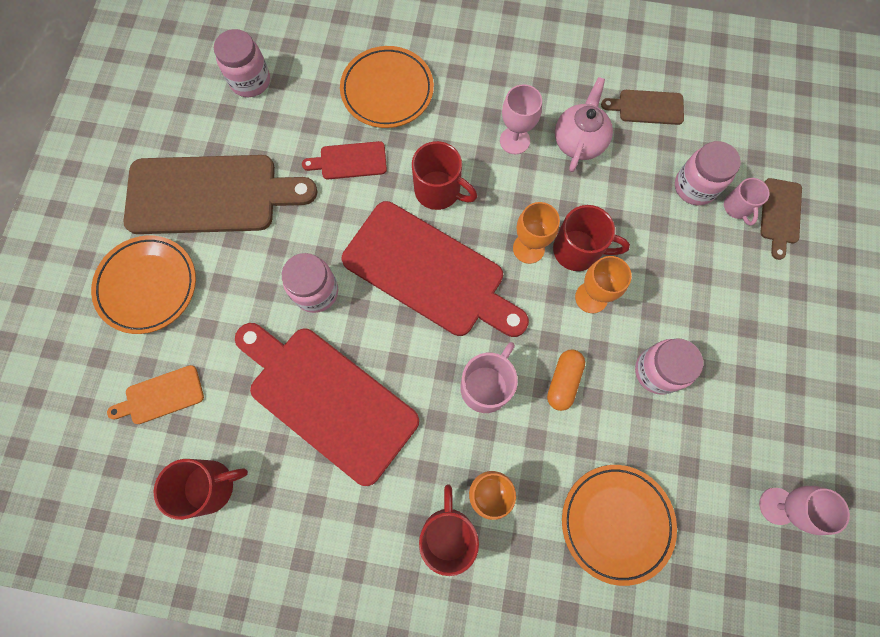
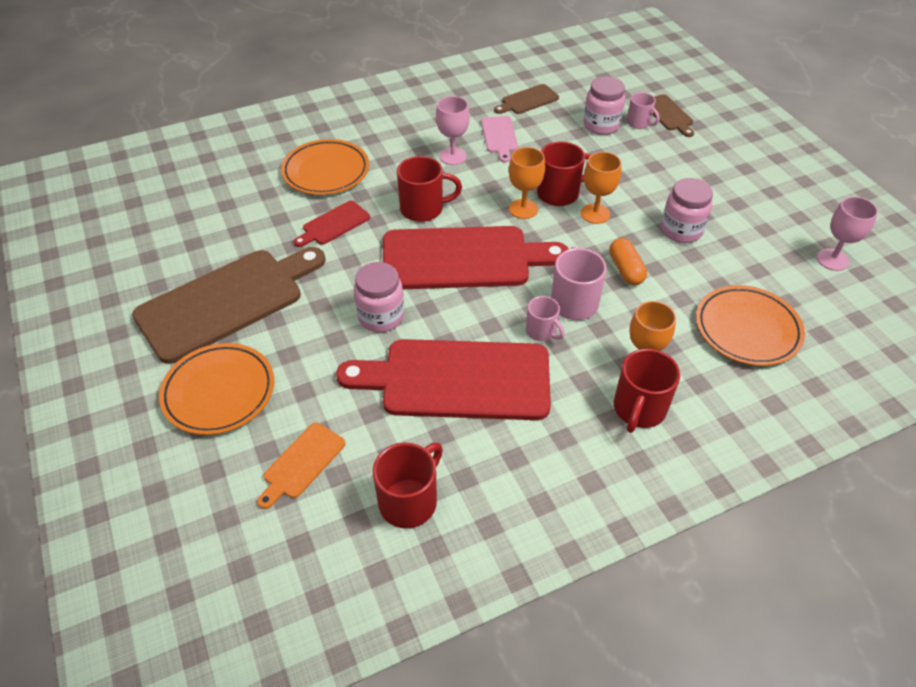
camera: 35 degrees left, 25 degrees down
(250, 81) = (200, 215): pink jar -> none
(433, 398) = (542, 331): none -> pink mug
(448, 533) = (638, 409): red mug -> red mug turned 120 degrees counterclockwise
(579, 141) = (499, 136): pink teapot -> pink cutting board

